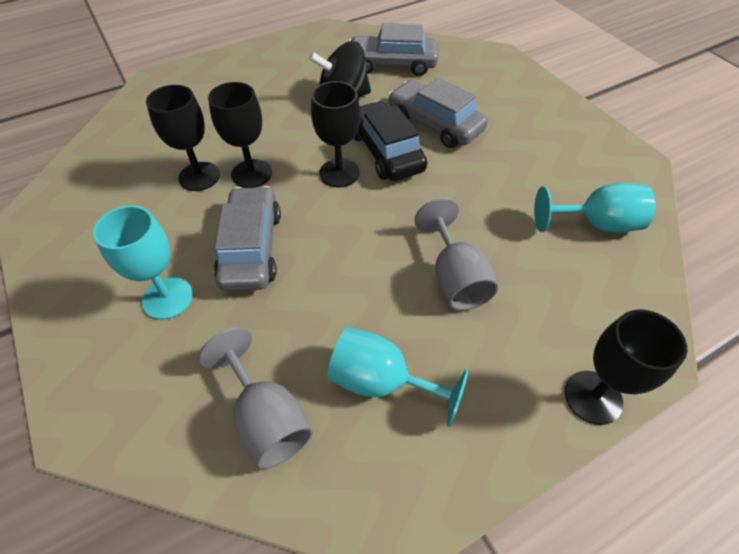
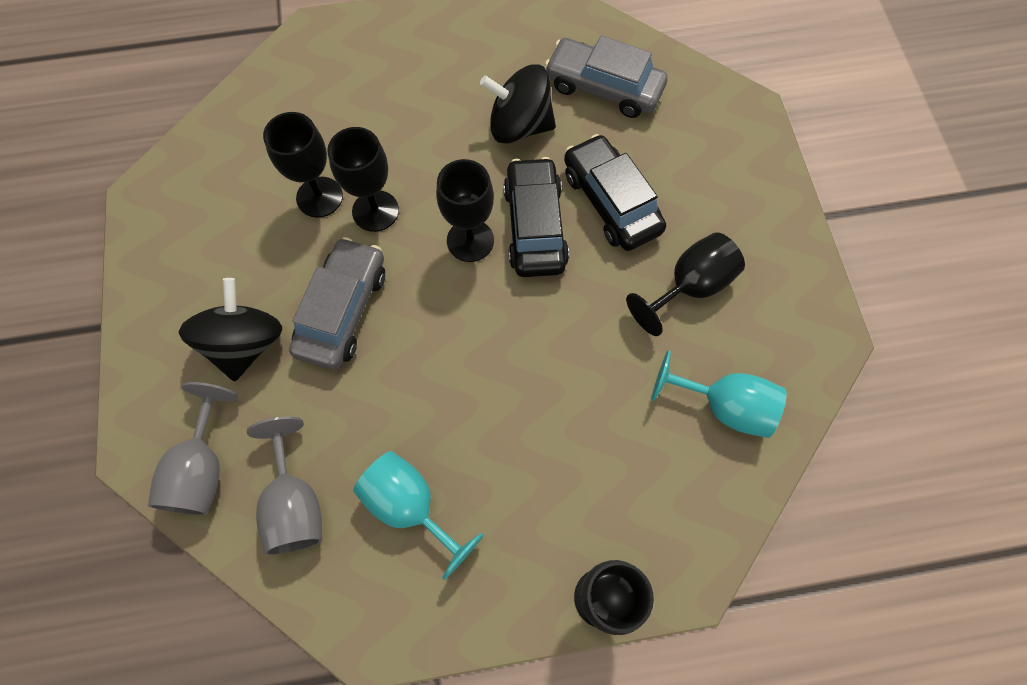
camera: 20 degrees right, 15 degrees up
(167, 298) = (245, 343): turquoise goblet -> black spinning top
(435, 124) = (611, 202): grey car -> black car
(455, 278) = (533, 419): grey goblet -> grey goblet (202, 469)
(522, 158) = (689, 287): none -> black goblet

